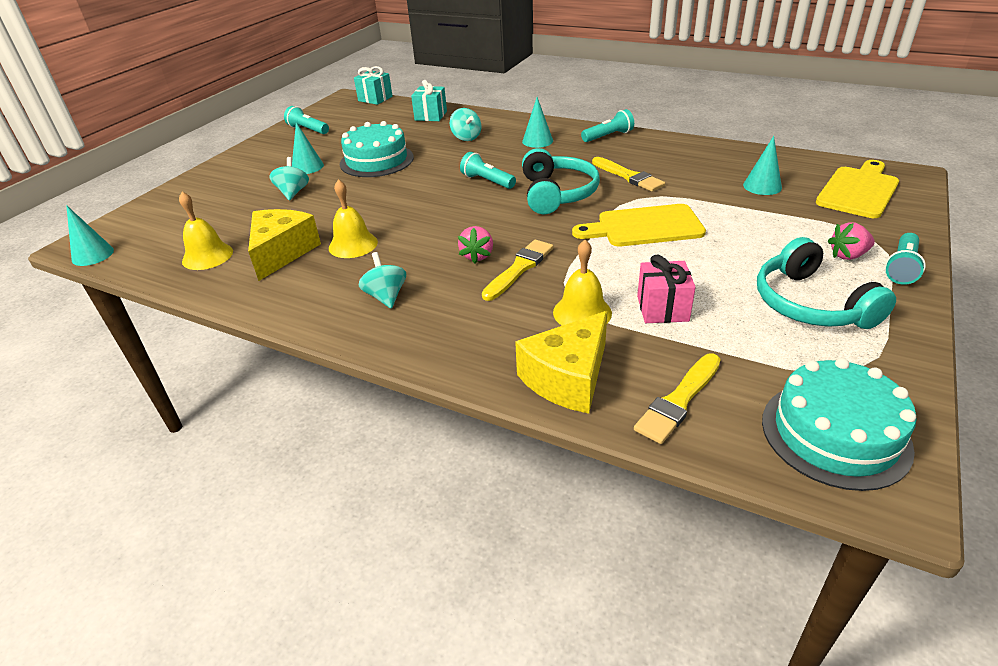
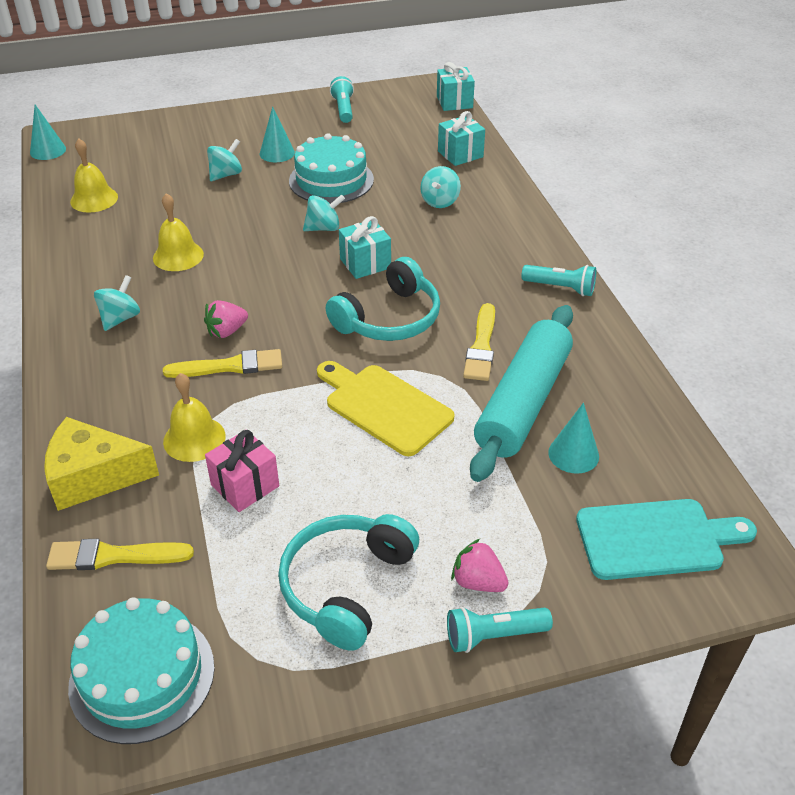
camera: 45 degrees right, 5 degrees up
(282, 252) = (132, 229): yellow cheese -> none
(424, 181) = (324, 228): none -> turquoise spinning top
(487, 181) = (365, 263): turquoise flashlight -> turquoise gift
(537, 141) = (488, 248): turquoise cone -> none
(698, 183) = (523, 402): none -> turquoise rolling pin
(858, 190) = (656, 539): yellow cutting board -> turquoise cutting board

